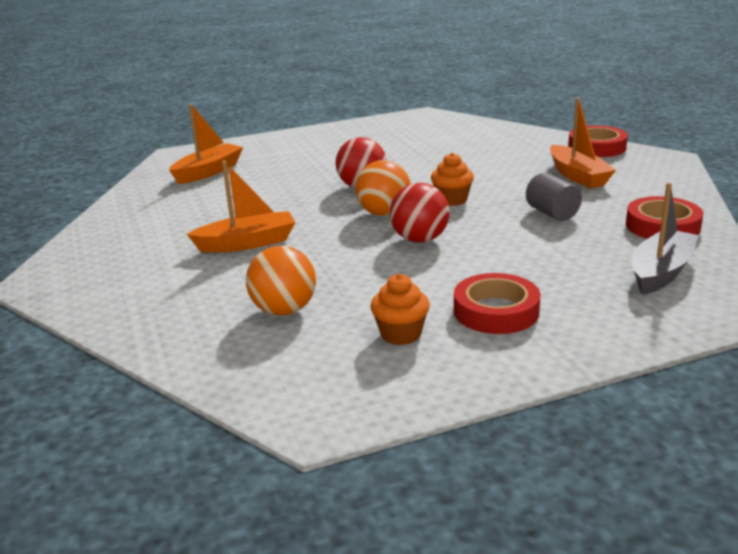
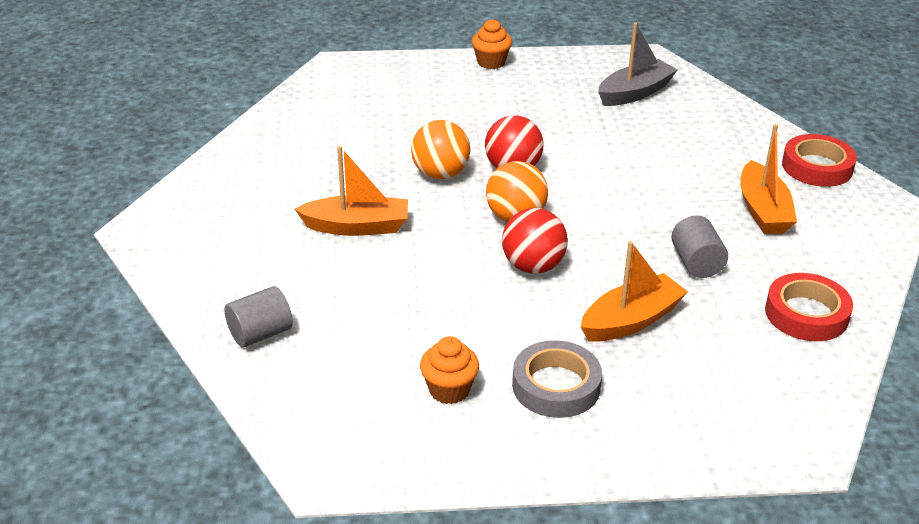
camera: 15 degrees right, 10 degrees up
(192, 332) = (260, 334): none -> grey cylinder
(208, 172) = (360, 104): orange boat -> orange boat (631, 320)
(284, 310) = (354, 329): orange ball -> orange ball (440, 174)
(452, 200) = (599, 214): orange cupcake -> orange cupcake (491, 62)
(496, 311) = (556, 386): red tape -> grey tape
(661, 272) = (758, 380): grey boat -> grey boat (635, 93)

